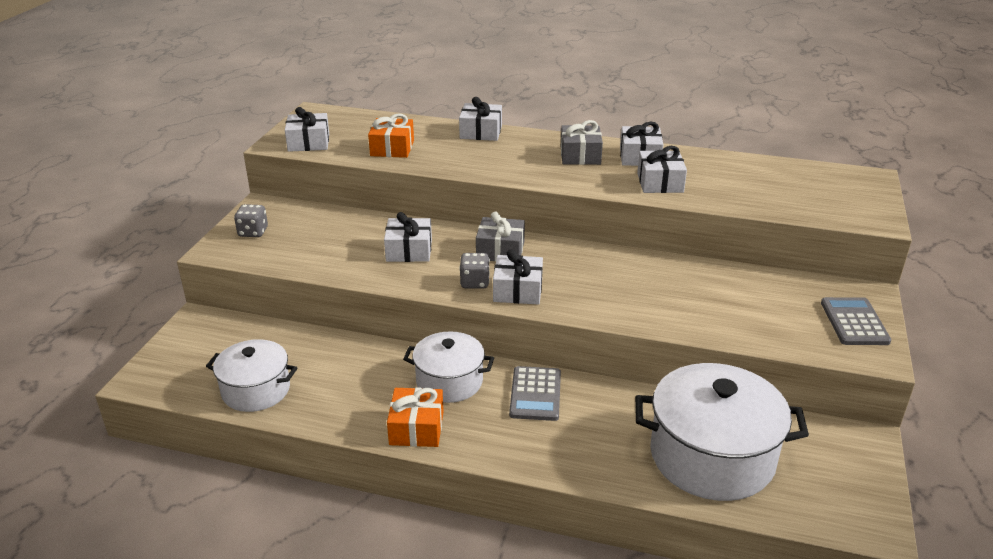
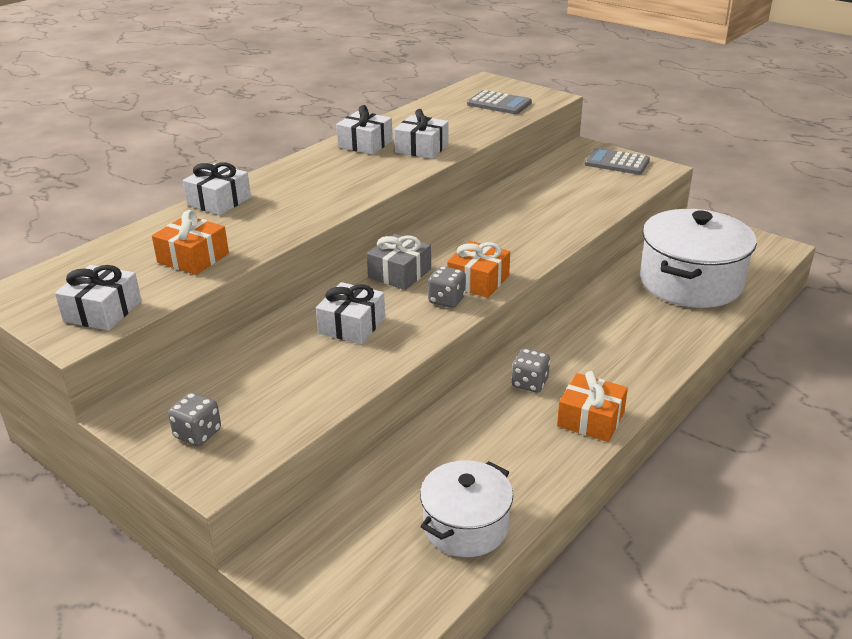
camera: 65 degrees left, 0 degrees up
(449, 381) = (530, 383): white pot -> grey dice
(517, 291) = (478, 281): white gift -> orange gift
(535, 394) = (575, 340): grey calculator -> grey calculator (499, 103)
(580, 155) = (332, 167): grey gift -> none

